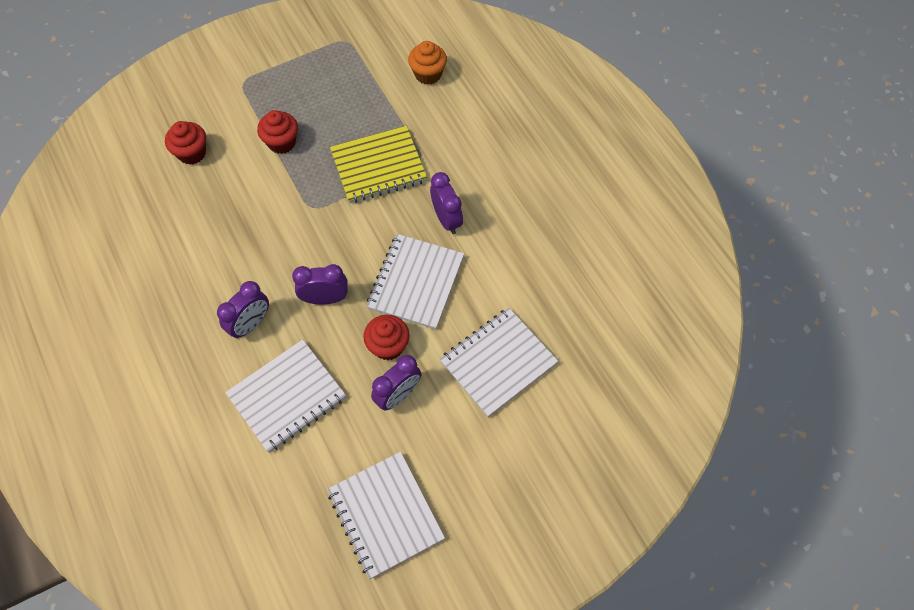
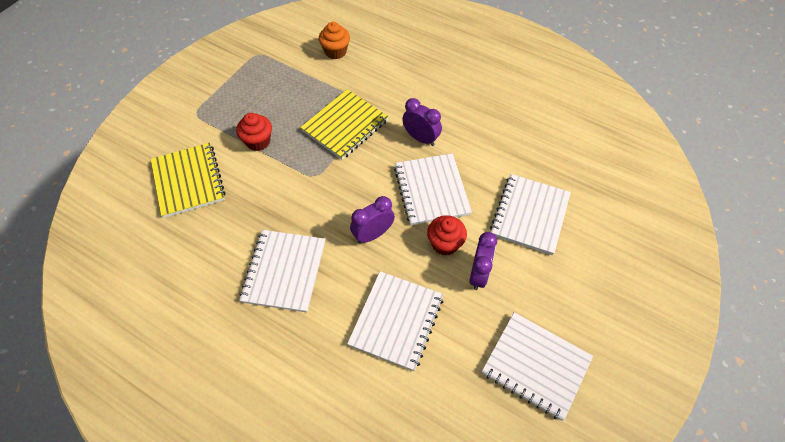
camera: 30 degrees left, 5 degrees down
(192, 153) = (188, 181): red cupcake -> yellow notebook
(219, 291) = (284, 271): none -> white notebook
(251, 324) = (328, 282): purple clock -> none

